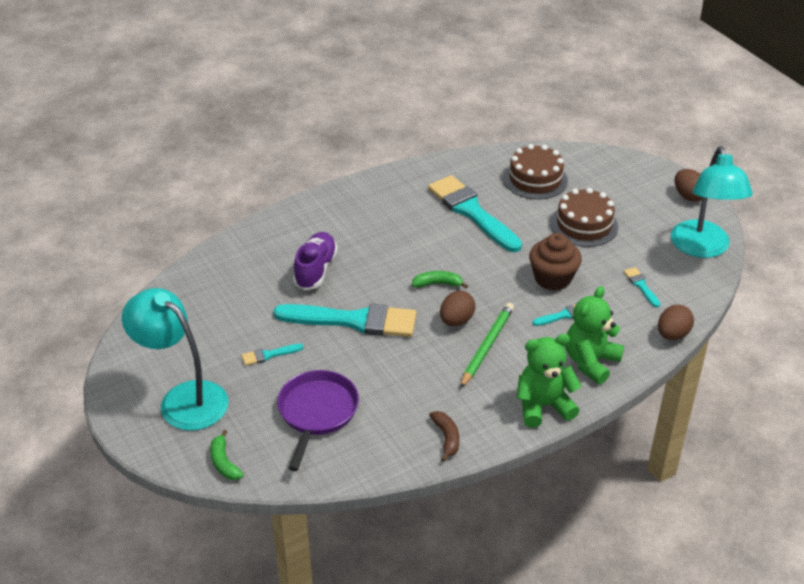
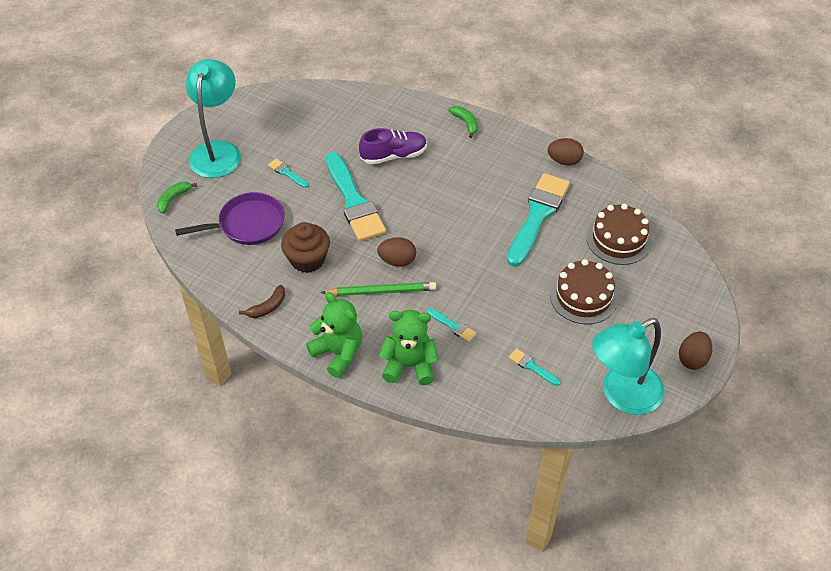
camera: 60 degrees right, 10 degrees up
(437, 284) = (431, 232): green banana -> green banana (465, 123)
(552, 278) = (494, 302): brown cupcake -> brown cupcake (307, 259)
(641, 286) = (532, 367): turquoise brush -> turquoise brush turned 90 degrees counterclockwise
(672, 334) = (484, 411): brown egg -> brown egg (564, 161)

